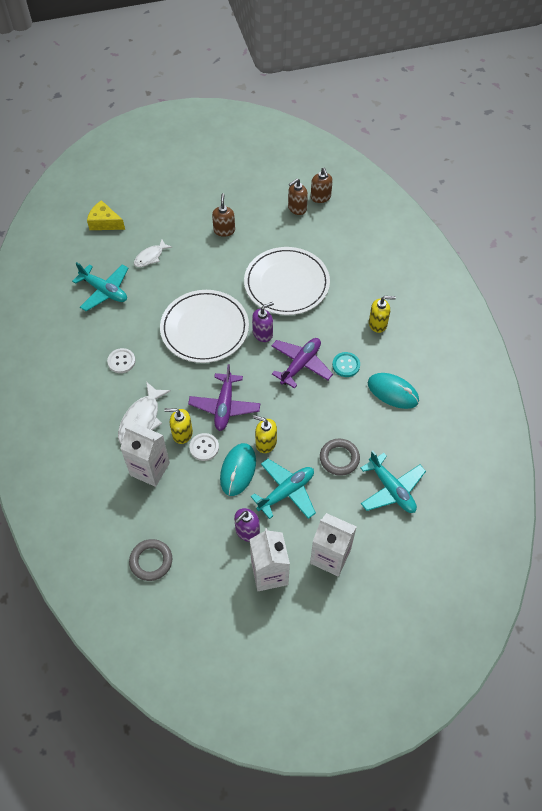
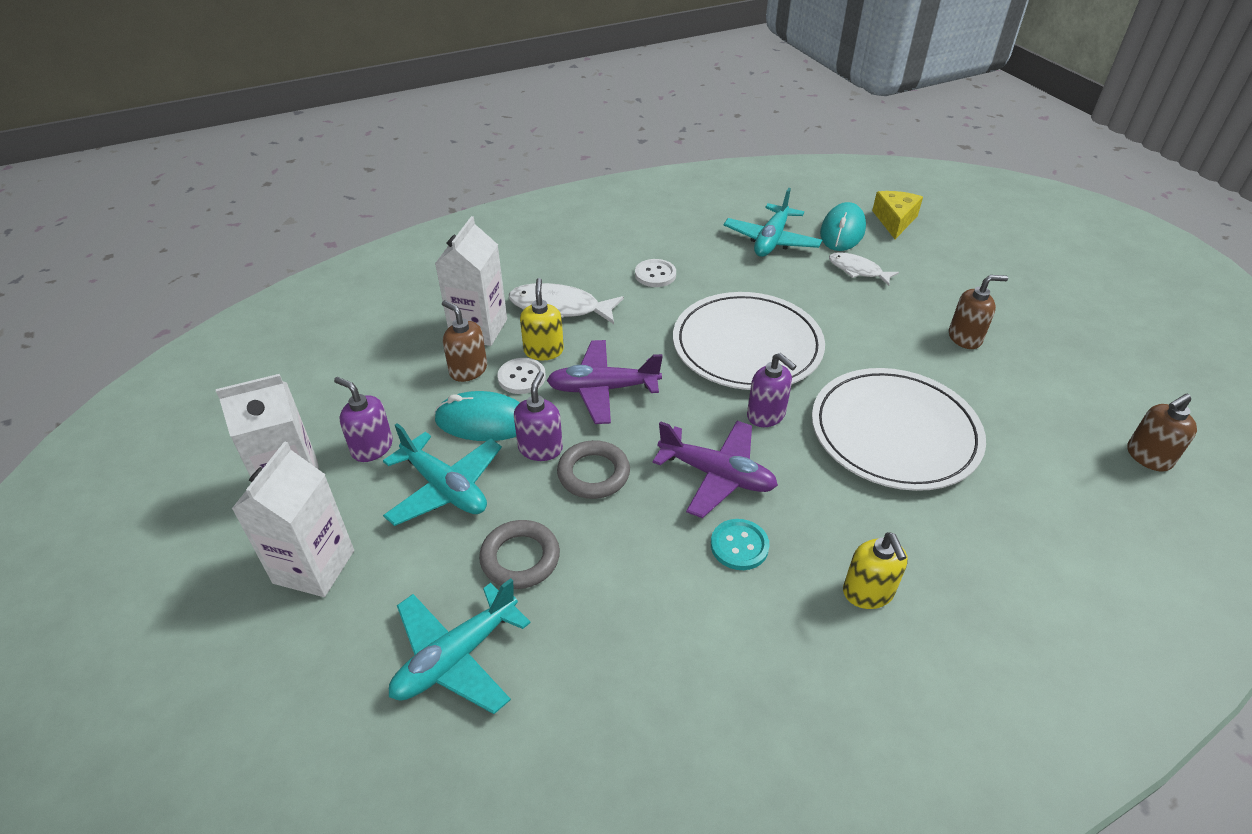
camera: 80 degrees right, 15 degrees down
(151, 561) = (330, 353): grey ring -> grey ring (593, 473)
(265, 443) = (540, 448): yellow soap dispenser -> purple soap dispenser
(297, 208) = (1089, 424): brown soap dispenser -> brown soap dispenser (468, 370)
(393, 392) = (697, 638): turquoise mouse -> turquoise mouse (842, 231)

